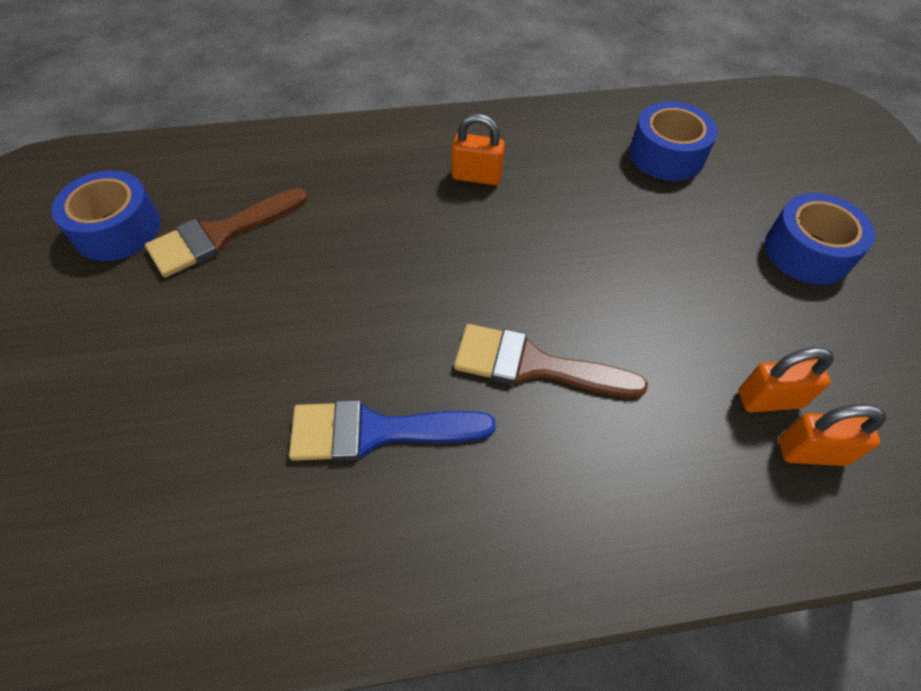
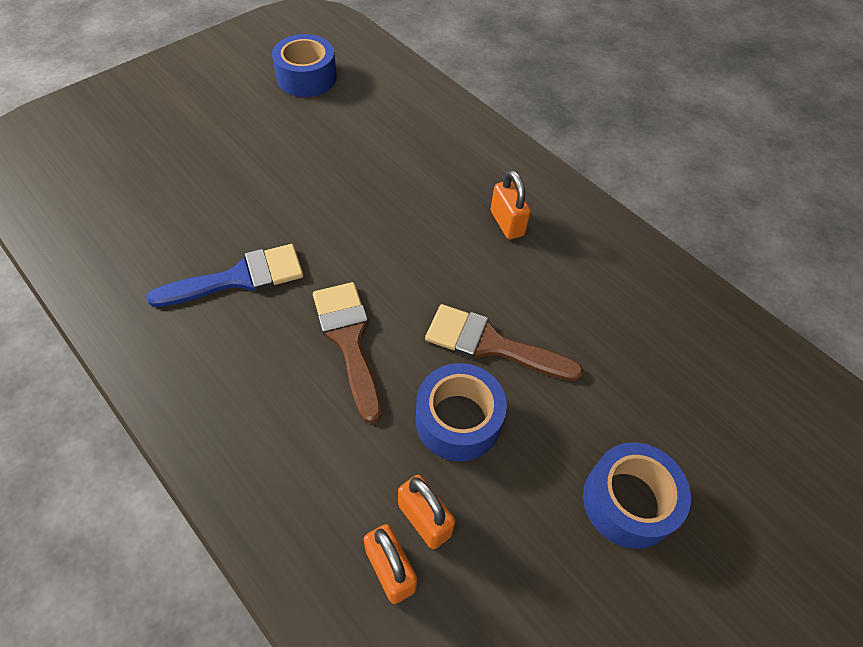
camera: 55 degrees right, 0 degrees up
(220, 235) = (338, 122): brown brush -> brown brush (491, 344)
(376, 431) = (239, 278): blue brush -> blue brush turned 105 degrees clockwise
(666, 155) = (655, 340): blue tape -> blue tape (458, 420)

